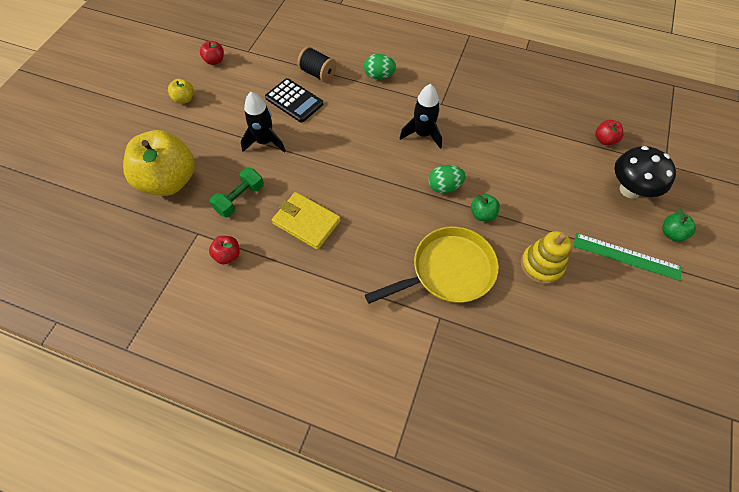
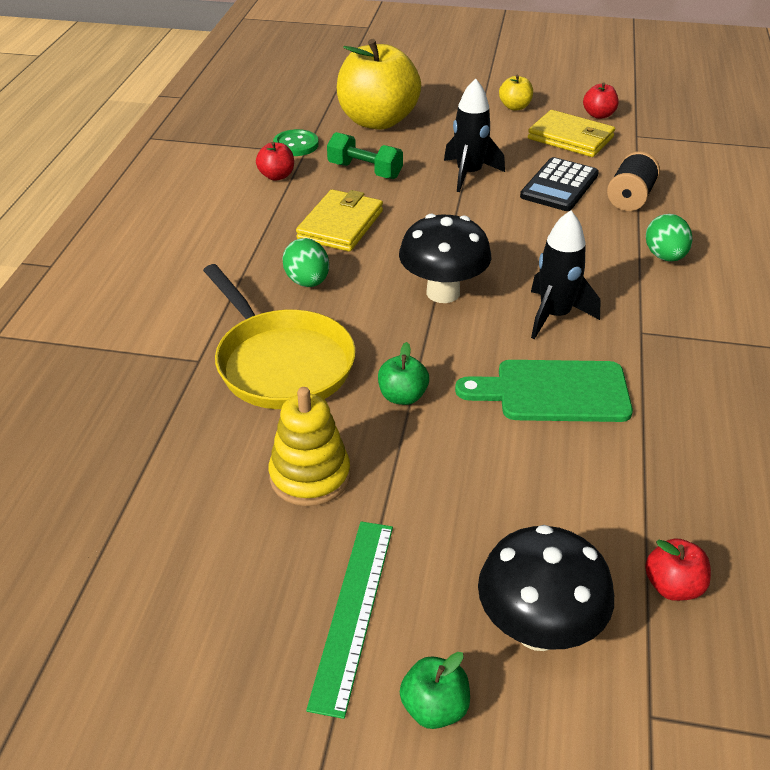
camera: 80 degrees right, 20 degrees down
(184, 238) = (296, 145): none -> green button
(238, 81) = (571, 138): none -> yellow wallet
(393, 180) = (443, 293): none -> black mushroom
(444, 186) = (448, 348): green egg -> green egg (307, 282)
(484, 149) = (554, 392): none -> green cutting board

